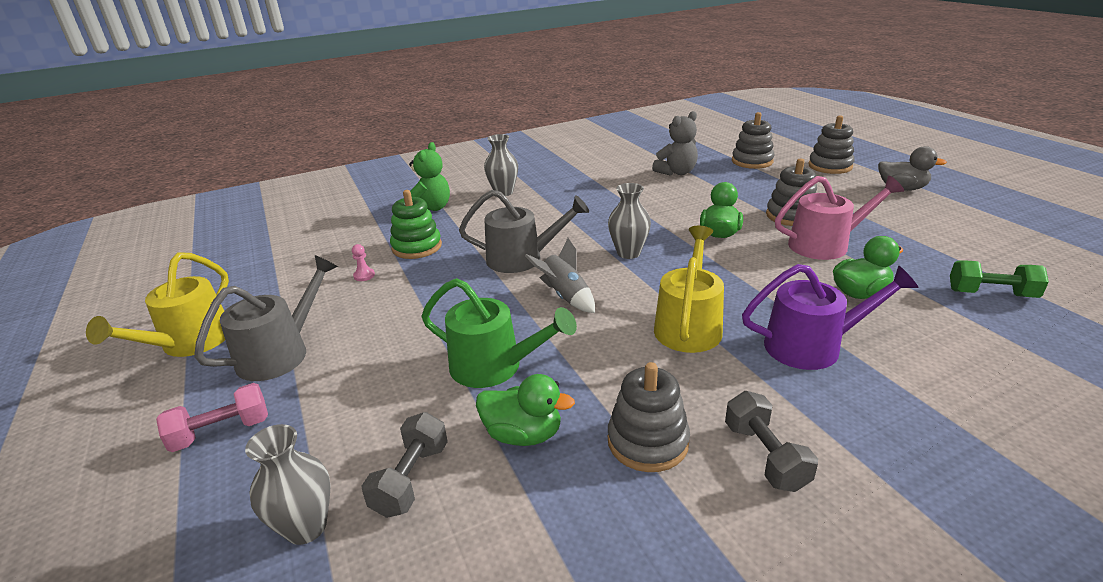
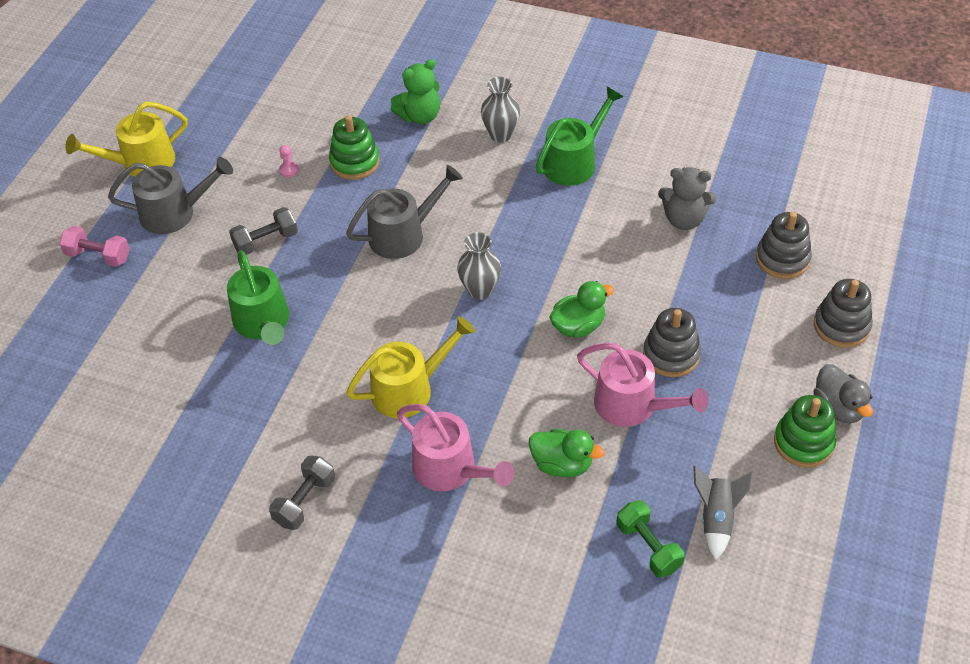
camera: 45 degrees right, 20 degrees up
(306, 527) = (80, 351): grey vase -> none
(411, 479) = (144, 363): grey dumbbell -> grey dumbbell (266, 241)
(521, 258) = (403, 234): grey watering can -> grey watering can turned 75 degrees counterclockwise
(523, 434) = (219, 383): green duck -> none
(565, 296) = (377, 298): grey rocket -> grey rocket (716, 519)
(571, 182) = (574, 162): none -> green watering can
(647, 442) = (266, 441): grey stacking toy -> none
(812, 346) = (450, 469): purple watering can -> pink watering can
(924, 207) = (803, 442): none -> green stacking toy

